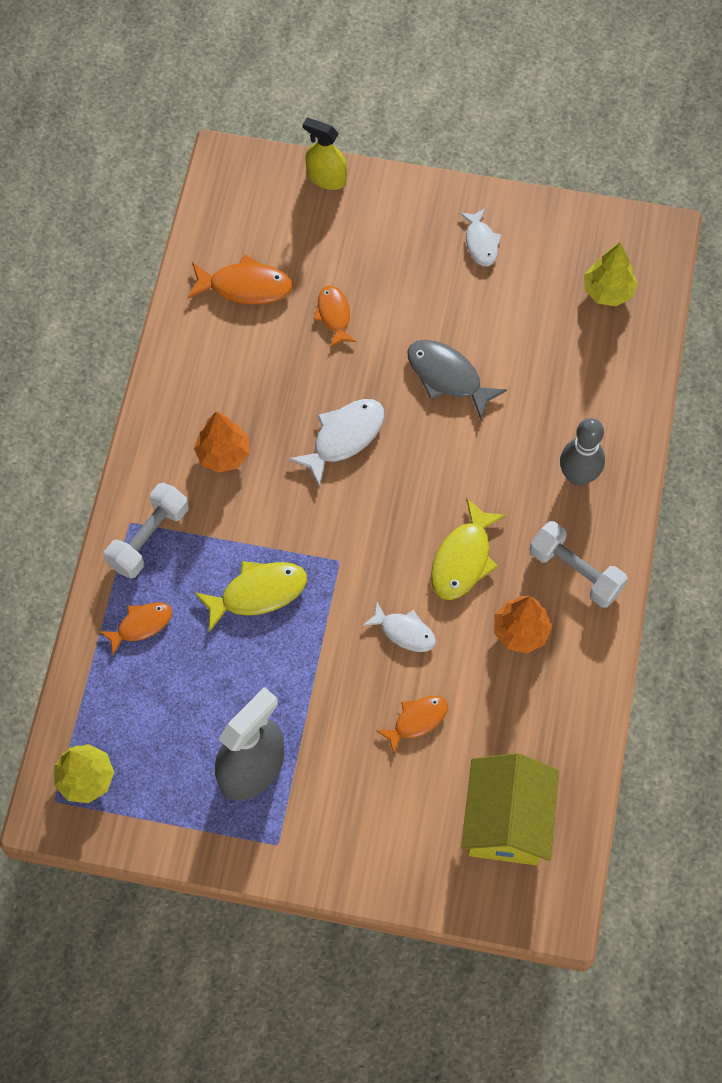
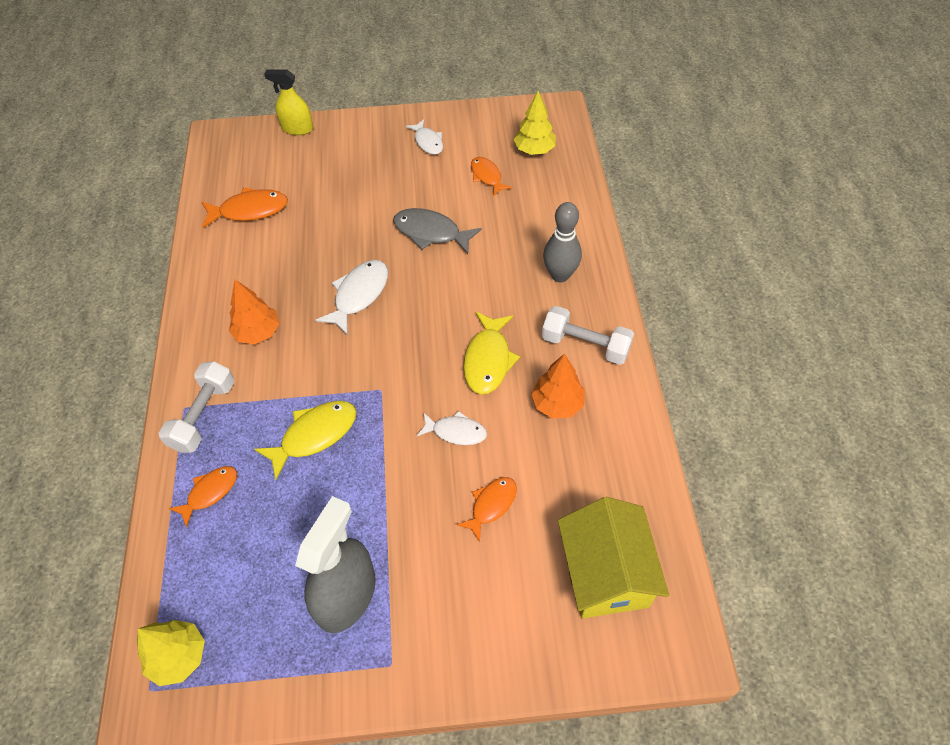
camera: 15 degrees left, 10 degrees down
(334, 315) = (327, 213): orange fish -> orange fish (487, 176)

